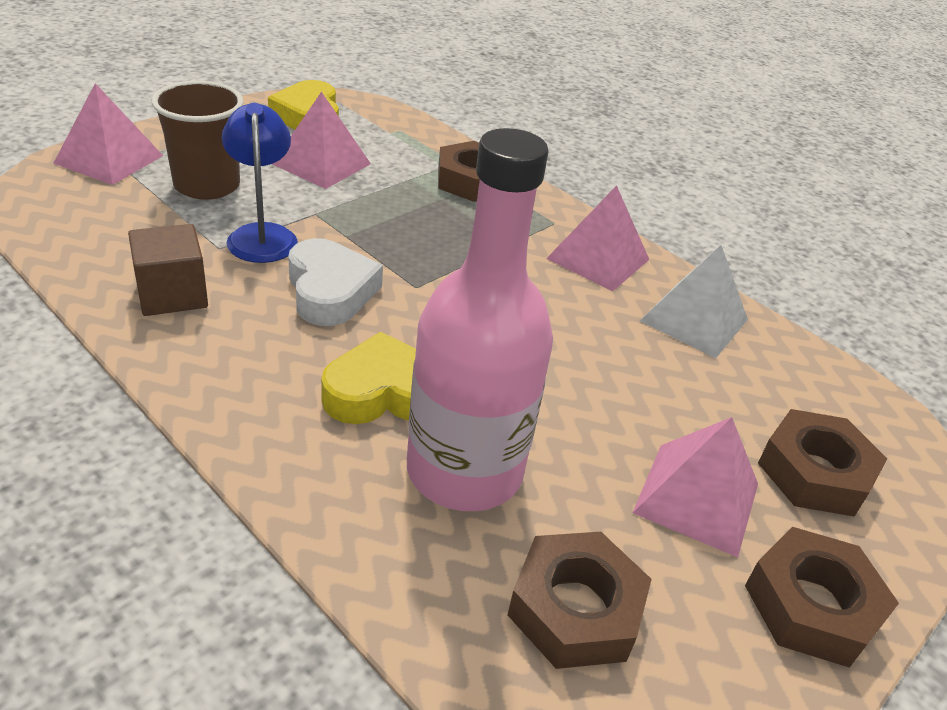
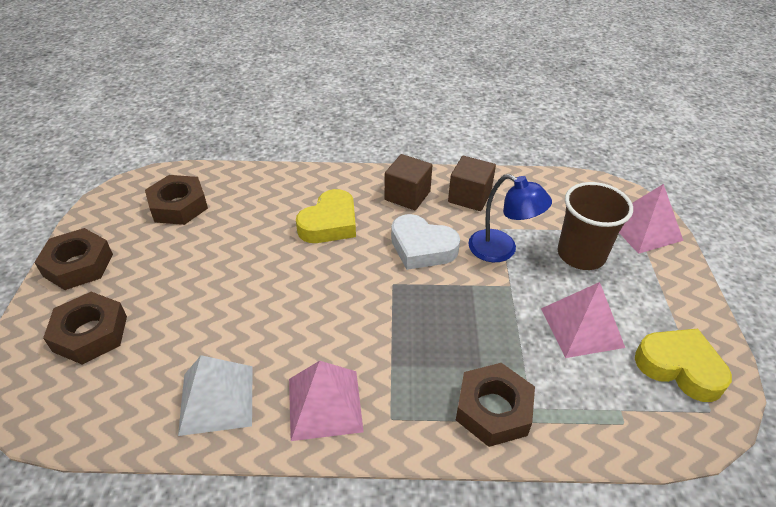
camera: 140 degrees right, 5 degrees up
(232, 351) = (407, 195): none -> brown cube
(464, 471) = (262, 219): pink bottle -> none
(697, 498) = (151, 276): pink pyramid -> none

